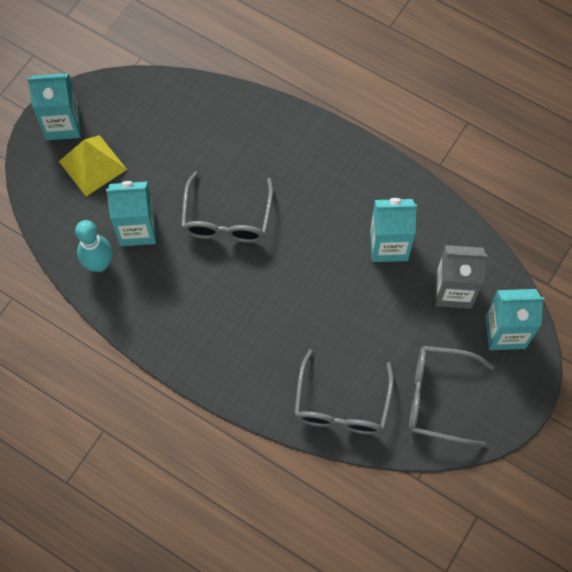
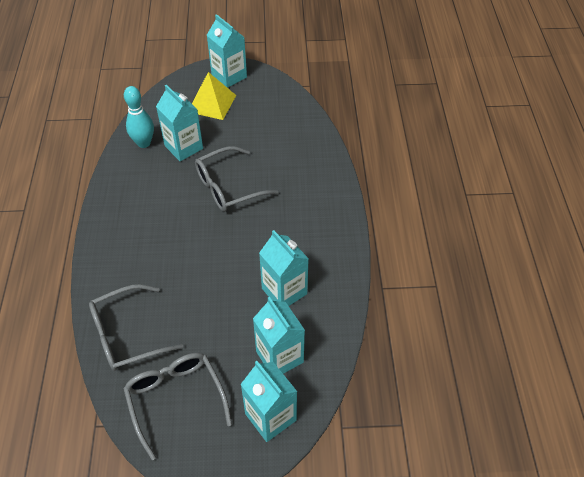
camera: 55 degrees right, 15 degrees down
(453, 290) = (279, 357): grey carton -> turquoise carton

